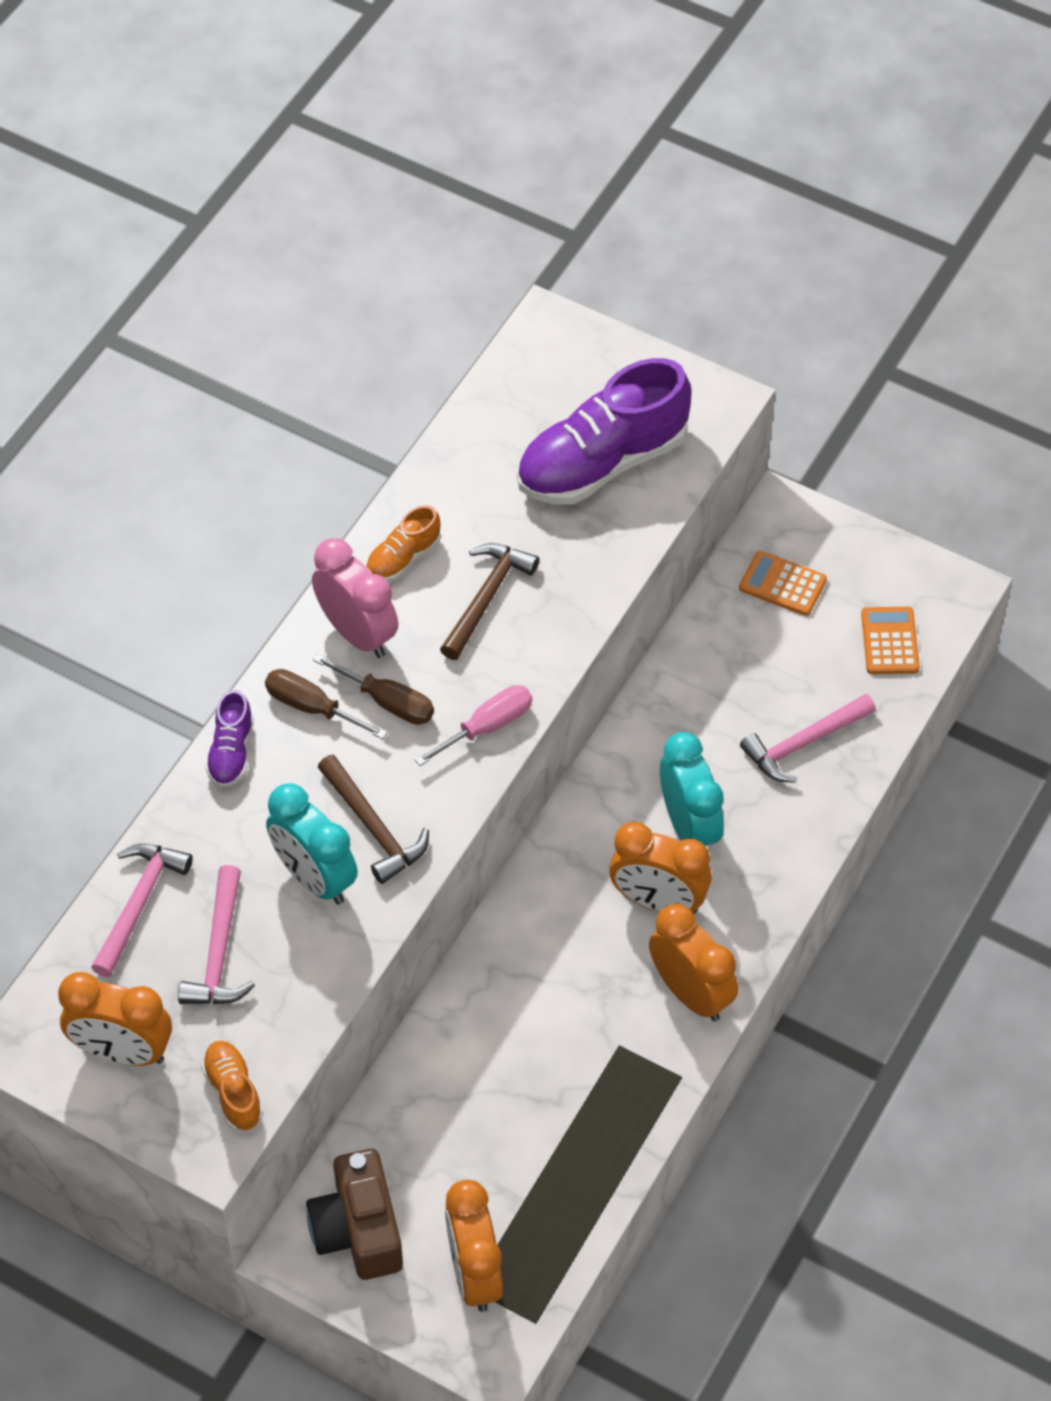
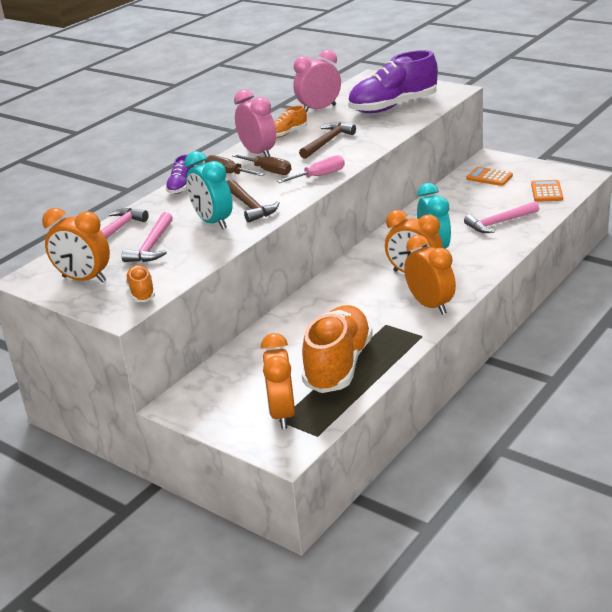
camera: 10 degrees right, 25 degrees down
(358, 1230) = (215, 395): brown camera -> none
(454, 461) = (319, 109): none -> pink clock
(550, 1153) = (338, 365): none -> orange shoe

